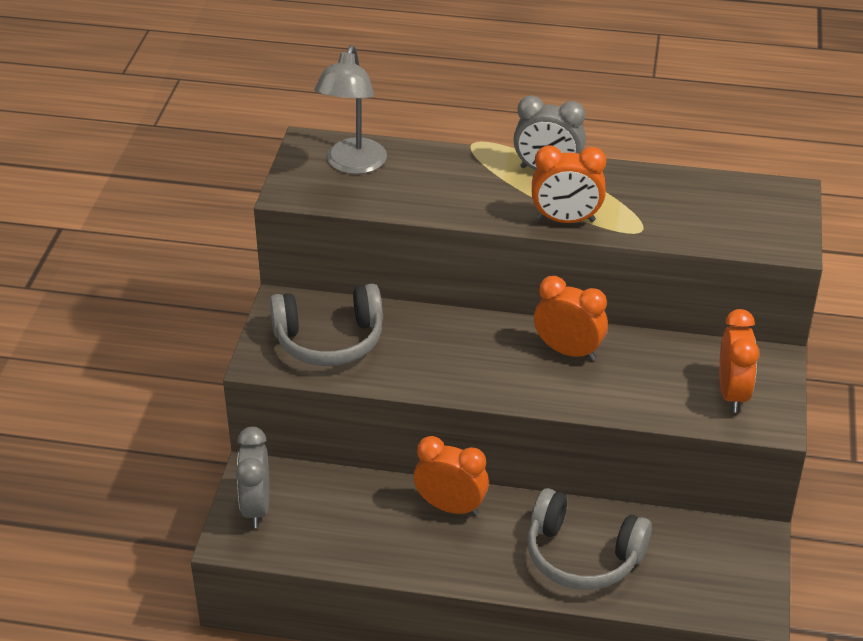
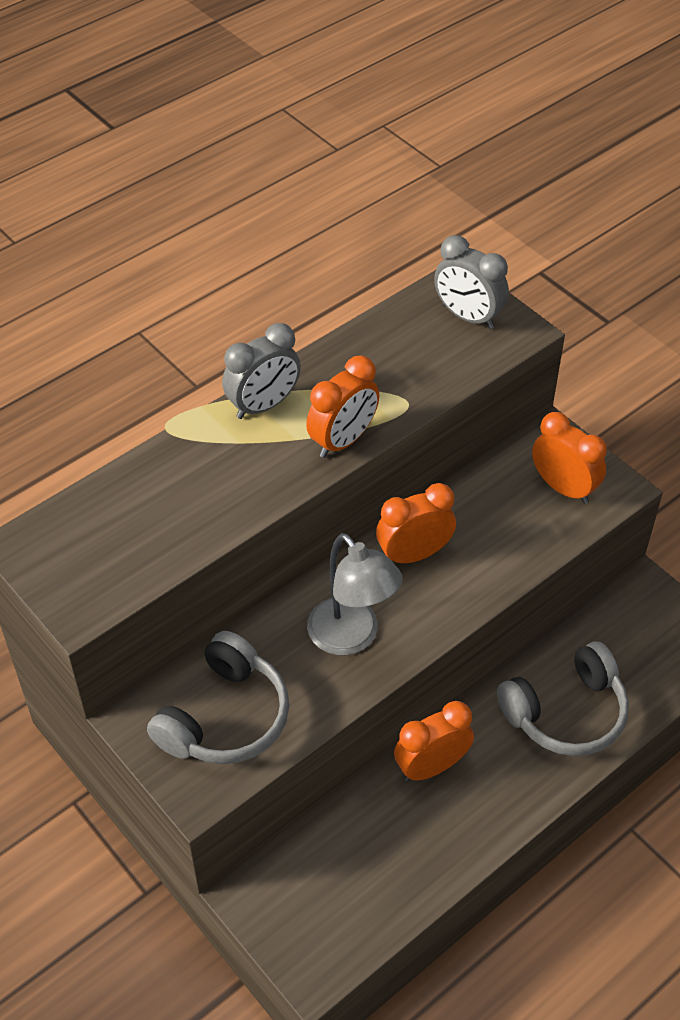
camera: 50 degrees left, 10 degrees up
(256, 507) = (293, 922): grey clock -> grey clock (468, 316)
(353, 165) = (95, 534): grey lamp -> grey lamp (352, 637)

